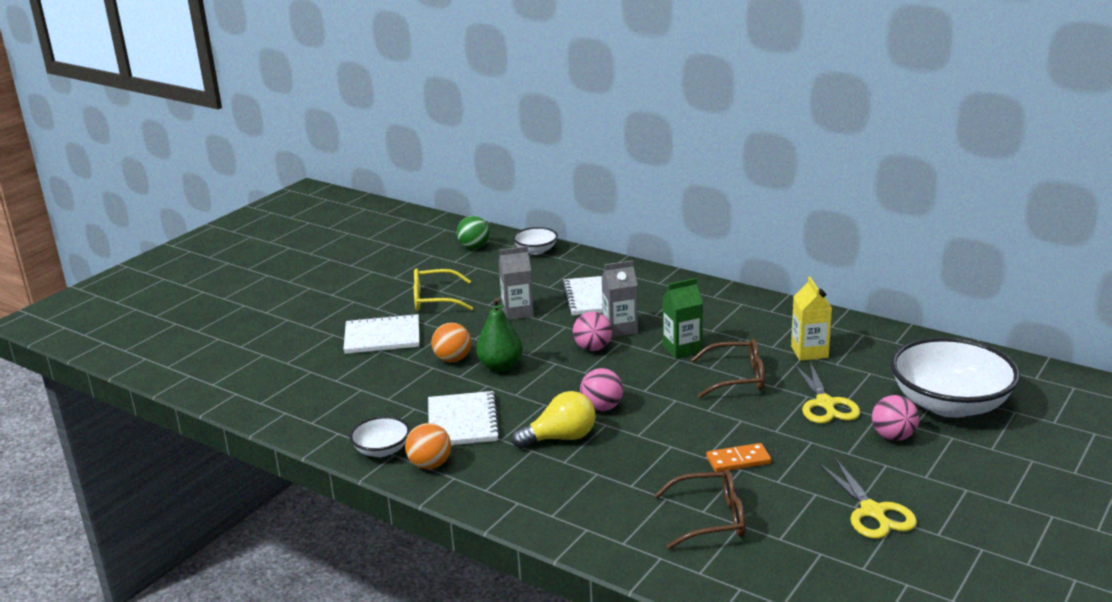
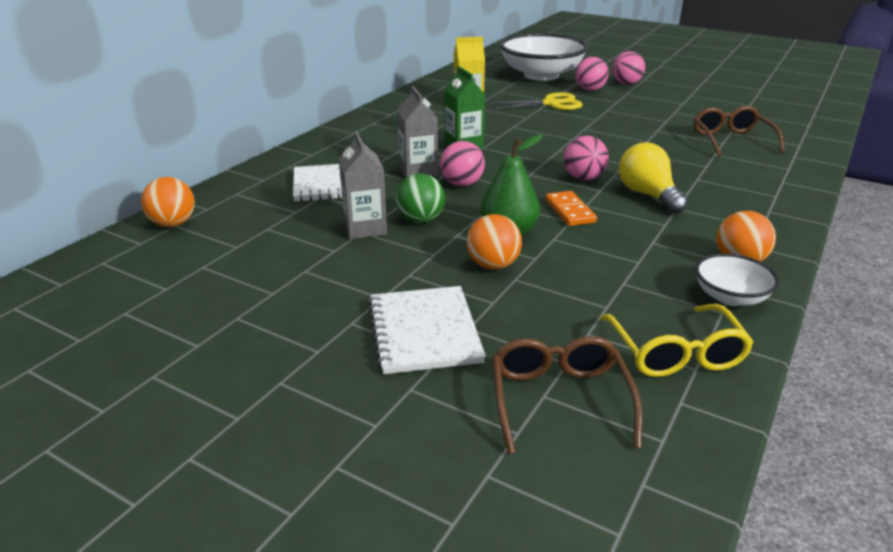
camera: 95 degrees left, 5 degrees up
(434, 299) = (305, 295): yellow glasses -> yellow glasses (676, 353)
(462, 422) = (641, 248): white notebook -> none
(474, 247) = (122, 273): green ball -> green ball (420, 220)
(536, 250) = (173, 224): white bowl -> orange ball
(737, 378) = (515, 128): brown glasses -> brown glasses (559, 399)
(738, 460) = (646, 130): orange domino -> orange domino (570, 211)
(873, 512) = (686, 99): yellow scissors -> none
(934, 470) = (626, 84): none -> pink ball

